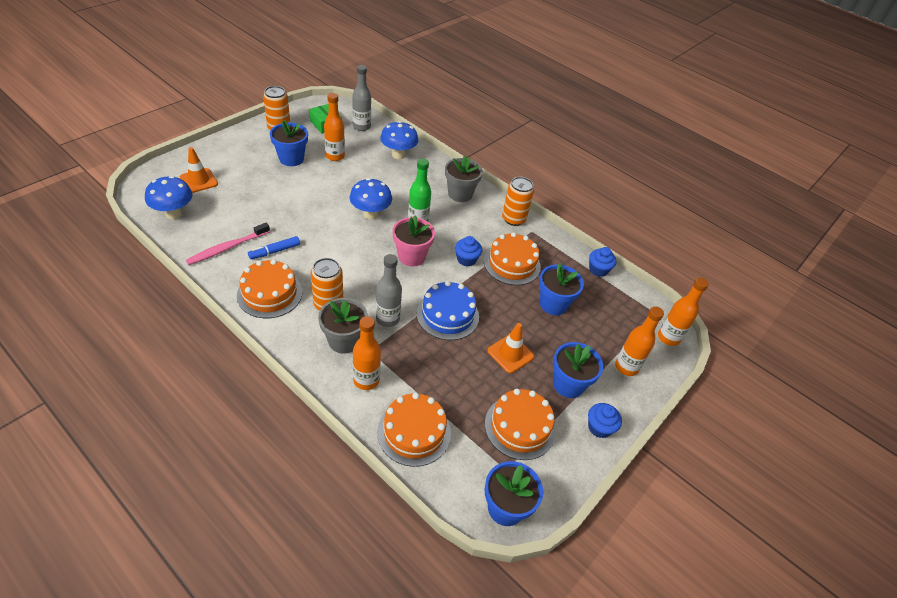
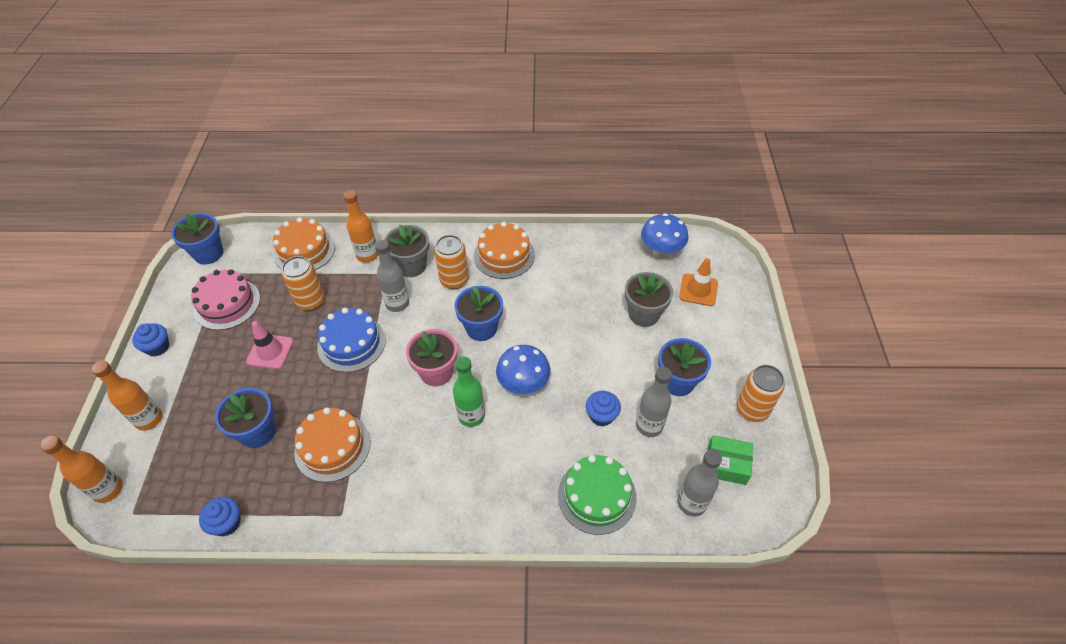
camera: 145 degrees right, 5 degrees up
(227, 248) = (582, 260): pink toothbrush -> none
(275, 251) = (547, 285): blue marker -> none
(335, 156) = (649, 425): orange bottle -> grey bottle
(398, 155) = (597, 496): blue mushroom -> green cake
(460, 194) = (468, 498): grey flower pot -> grey flower pot (644, 314)
(466, 259) = (382, 413): blue cupcake -> blue cupcake (601, 415)
(510, 354) = (270, 351): orange traffic cone -> pink traffic cone
(513, 219) = (376, 516): orange can -> orange can (310, 301)
(520, 427) = (227, 304): orange cake -> pink cake
(568, 384) = (201, 363): blue flower pot -> blue flower pot (481, 328)

